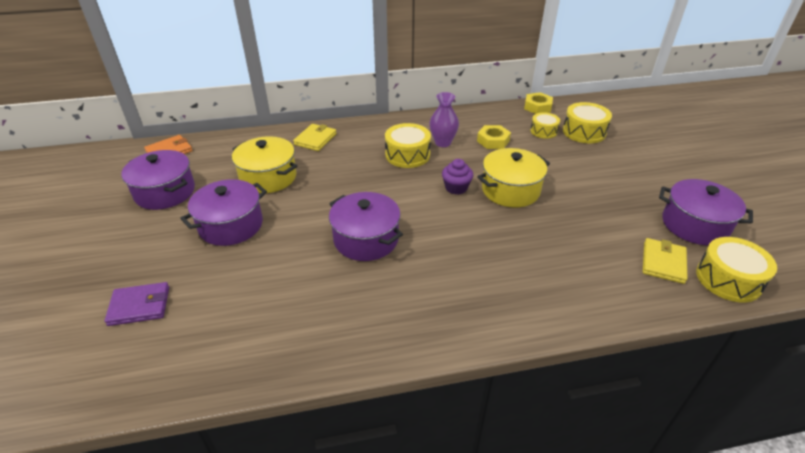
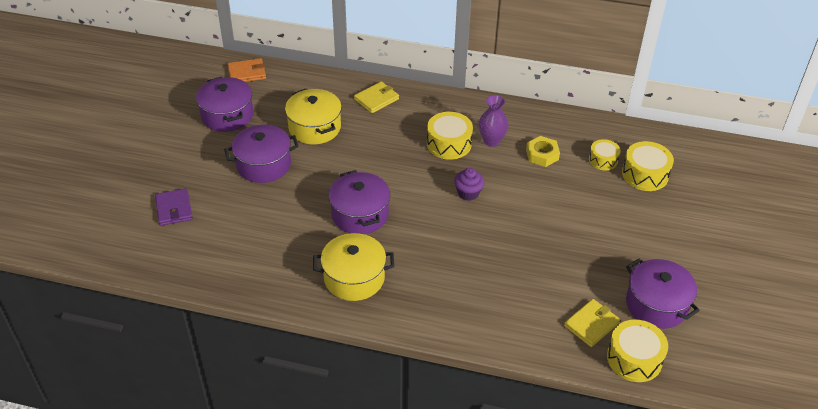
camera: 25 degrees right, 5 degrees up
(139, 306) = (174, 209): purple wallet -> purple wallet turned 60 degrees clockwise
(510, 190) = (515, 212): yellow pot -> yellow pot (354, 278)
(537, 107) = (623, 129): yellow nut -> none

